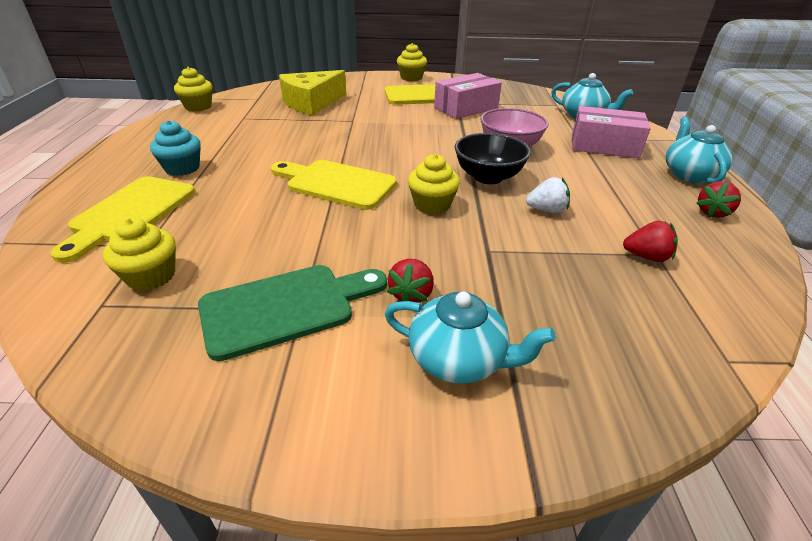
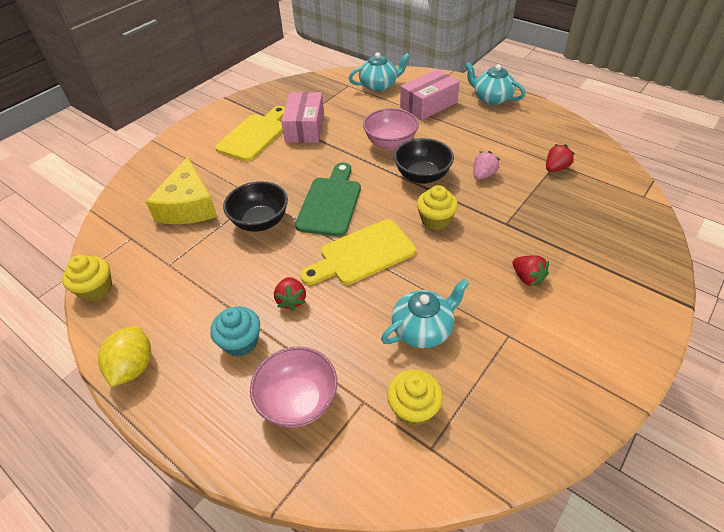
camera: 50 degrees left, 10 degrees up
(130, 213) = (298, 401): yellow cutting board -> pink bowl
(132, 141) = (133, 367): none -> yellow lemon
(285, 307) = (502, 342): green cutting board -> green cutting board (330, 203)
(325, 130) = (260, 221): none -> black bowl
(411, 78) = (206, 123): yellow cupcake -> none
(458, 359) = (593, 286): turquoise teapot -> turquoise teapot (423, 329)
(546, 210) = (483, 175): white strawberry -> pink strawberry
(712, 212) = (534, 118): red strawberry -> red strawberry (291, 300)

